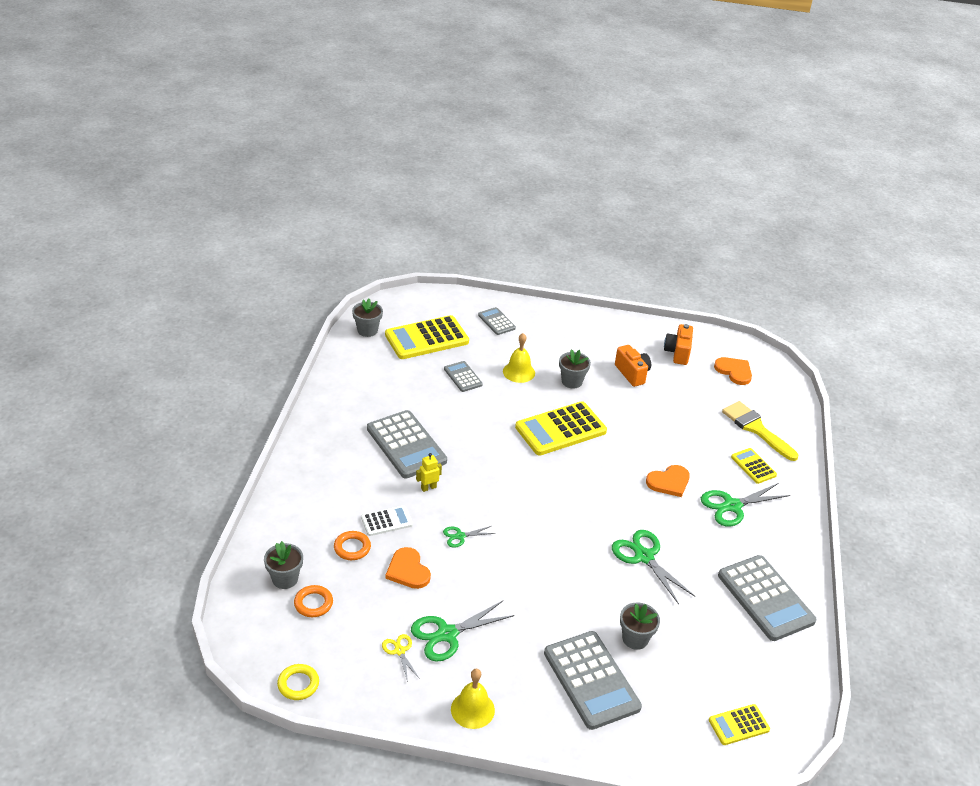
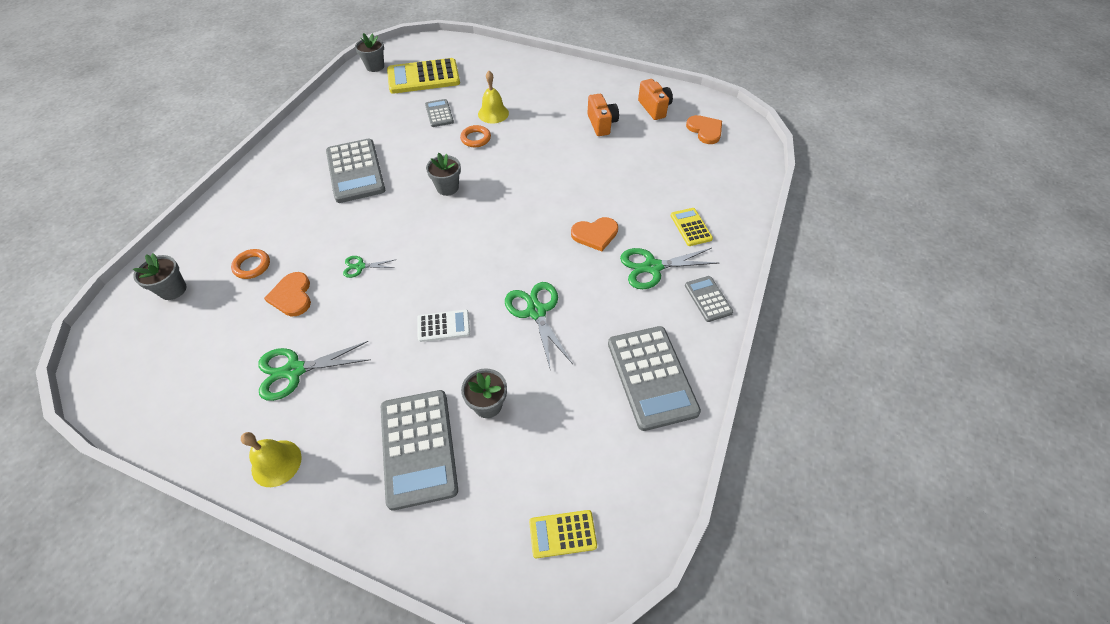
camera: 15 degrees right, 15 degrees up
(298, 684) = (120, 405): yellow ring -> none
(313, 603) = (184, 319): orange ring -> orange ring (476, 138)
(387, 521) = (298, 243): white calculator -> white calculator (443, 326)
(399, 651) = (238, 382): yellow scissors -> none
(428, 488) = (355, 214): yellow robot -> none
(496, 321) = (494, 67): grey calculator -> grey calculator (708, 299)
(560, 429) = (508, 170): yellow calculator -> none
(572, 381) = (539, 126): grey flower pot -> grey flower pot (447, 188)
(677, 353) = (654, 108): orange camera -> orange camera turned 135 degrees clockwise
(756, 429) = (707, 189): yellow brush -> none

